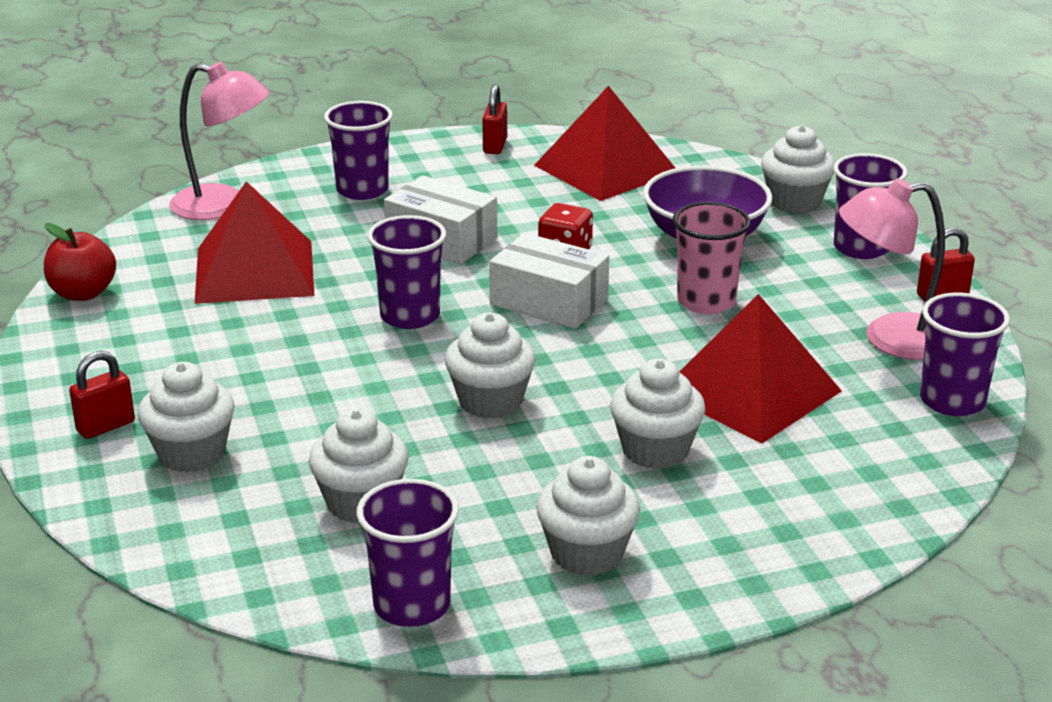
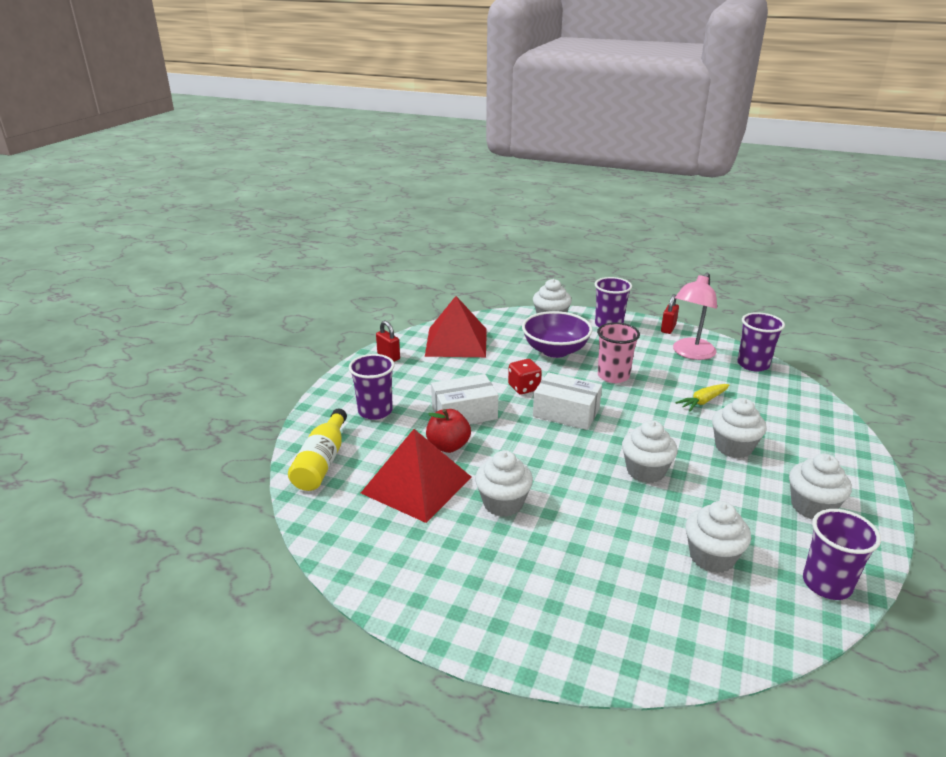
camera: 50 degrees left, 0 degrees up
(83, 293) = (353, 562): red apple -> red apple (448, 446)
(105, 426) = (536, 623): red padlock -> none
(191, 453) = (603, 599): white cupcake -> white cupcake (503, 503)
(223, 206) = (322, 462): pink lamp -> yellow bottle
(410, 316) = (532, 457): purple cup -> none
(549, 302) = (566, 412): white box -> white box turned 45 degrees clockwise
(750, 391) = (703, 401): red pyramid -> yellow carrot

